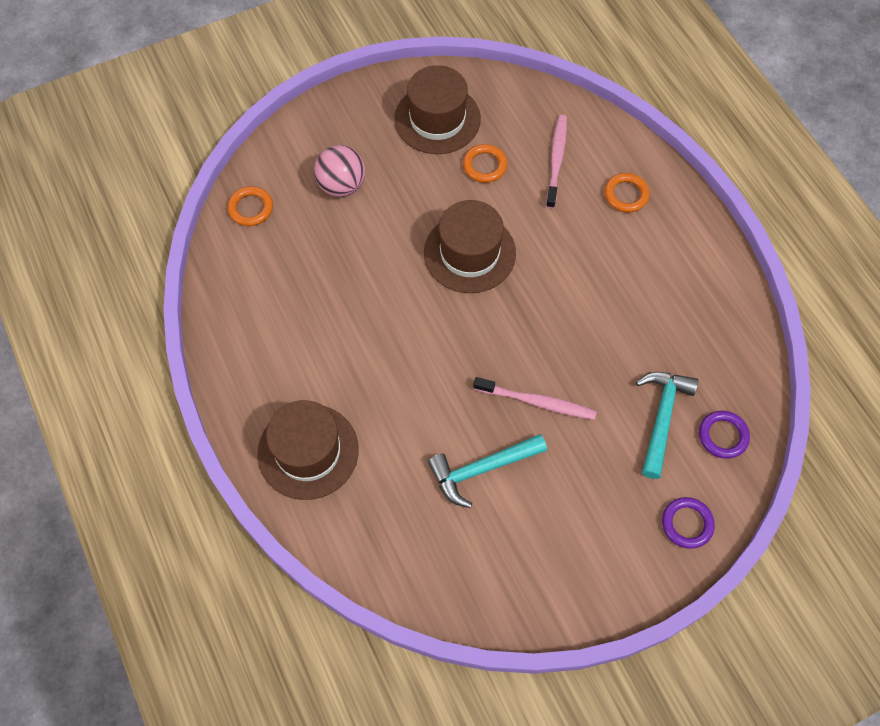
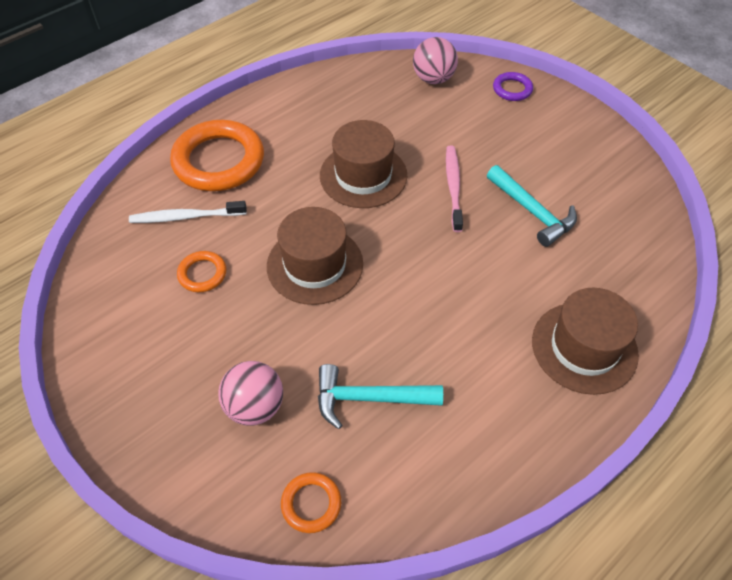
camera: 105 degrees left, 10 degrees down
(437, 119) = (142, 331): brown hat -> brown hat (363, 175)
(556, 160) = (185, 217): pink toothbrush -> white toothbrush
(626, 195) = (219, 161): orange ring -> orange ring, size x2.12
(661, 418) = (433, 112): turquoise hammer -> turquoise hammer (370, 398)
(723, 436) = (433, 79): purple ring -> pink ball

